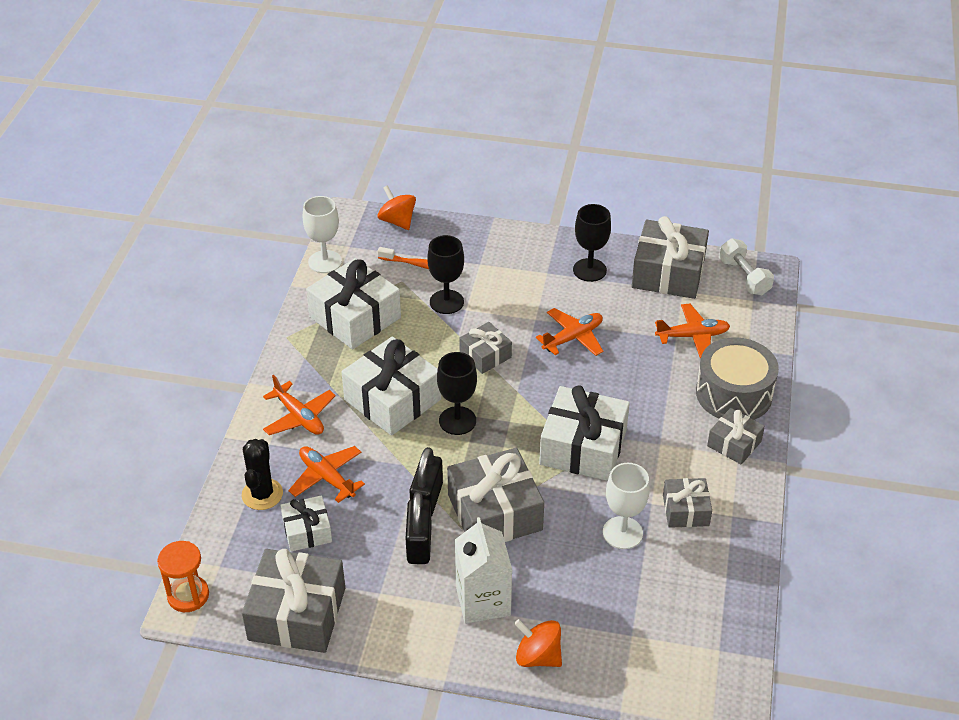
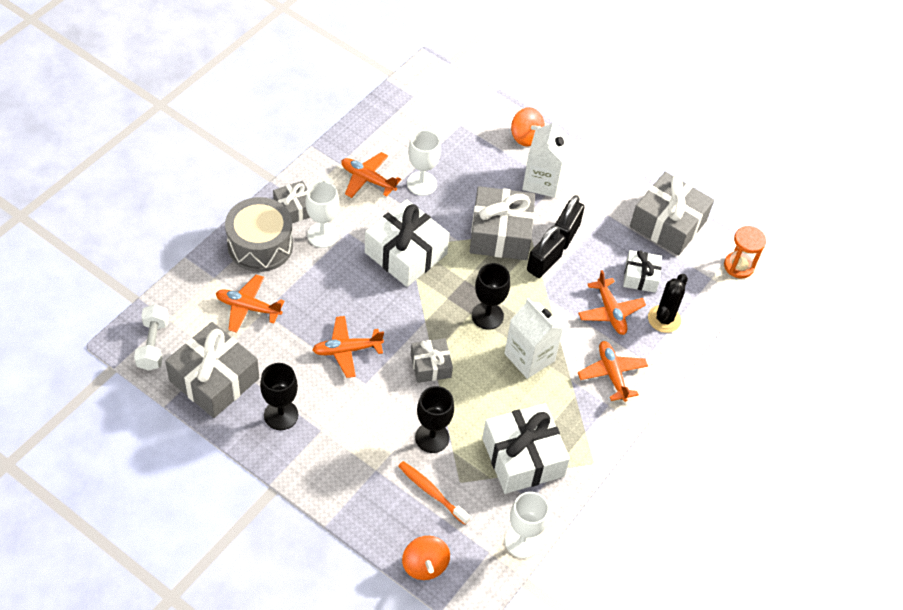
camera: 160 degrees left, 10 degrees up
(392, 399) = (529, 357): white gift -> white carton
(682, 429) = (322, 235): none -> white goblet
(685, 510) = (367, 179): grey gift -> orange plane

